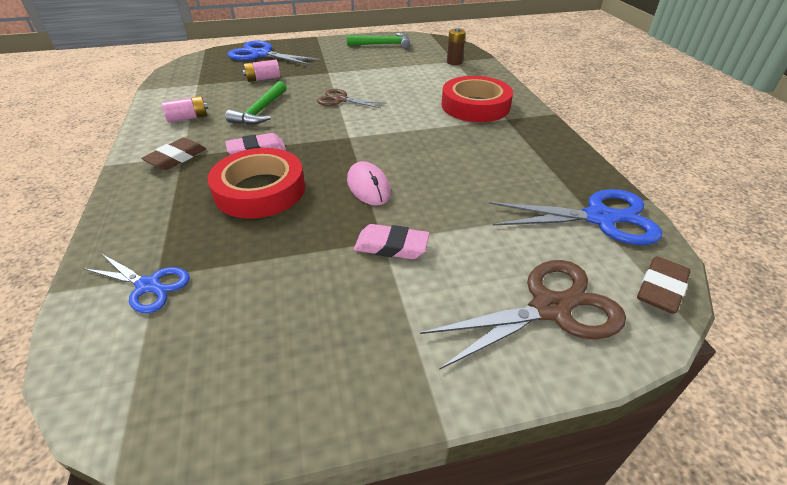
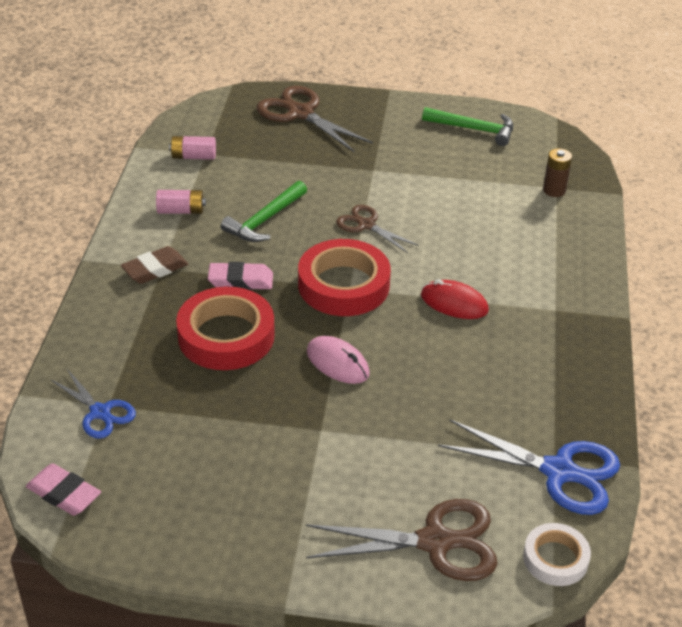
camera: 20 degrees right, 0 degrees up
(261, 54) = (300, 113): blue scissors -> brown scissors
(263, 79) = (287, 163): pink battery -> pink battery (193, 157)
(368, 186) = (337, 363): pink mouse -> pink mouse turned 45 degrees counterclockwise
(391, 246) = (326, 438): pink eraser -> pink eraser (64, 493)
(434, 129) = (454, 303): none -> red mouse
(475, 106) = (530, 278): red tape -> red tape (343, 285)
(661, 289) = (555, 558): brown eraser -> white tape

